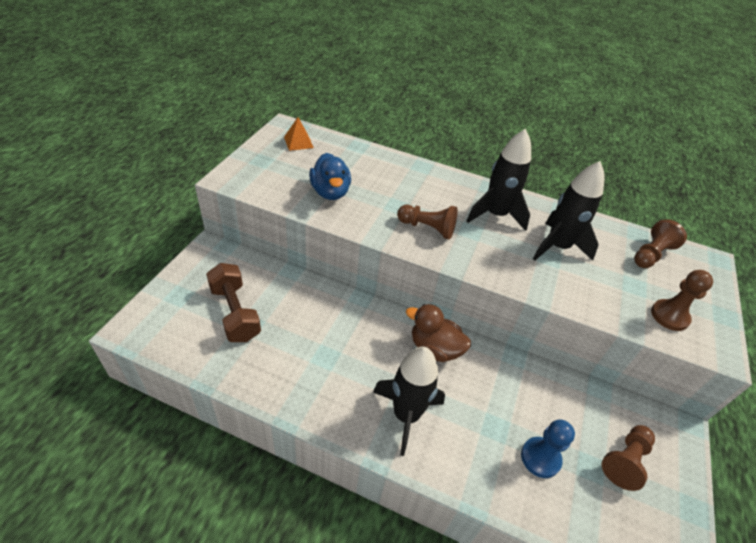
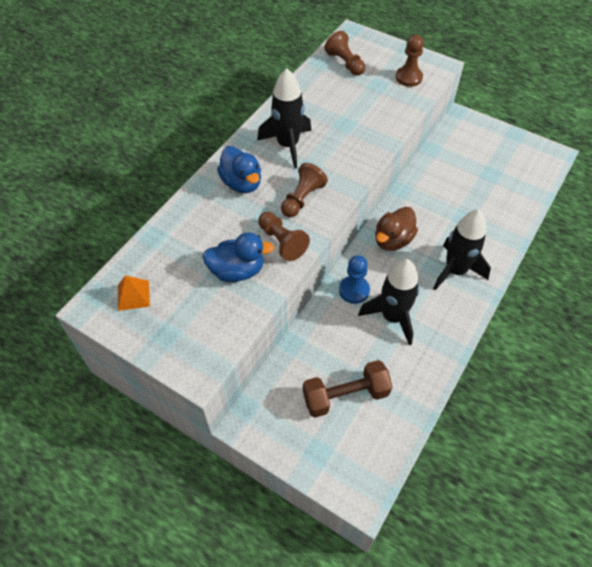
camera: 75 degrees left, 10 degrees up
(433, 188) = (242, 183): none -> blue duck
(540, 458) = (486, 198): blue pawn -> blue pawn (354, 290)
(557, 247) = (333, 116): black rocket -> black rocket (392, 317)
(625, 461) = (485, 154): brown pawn -> brown pawn (282, 242)

